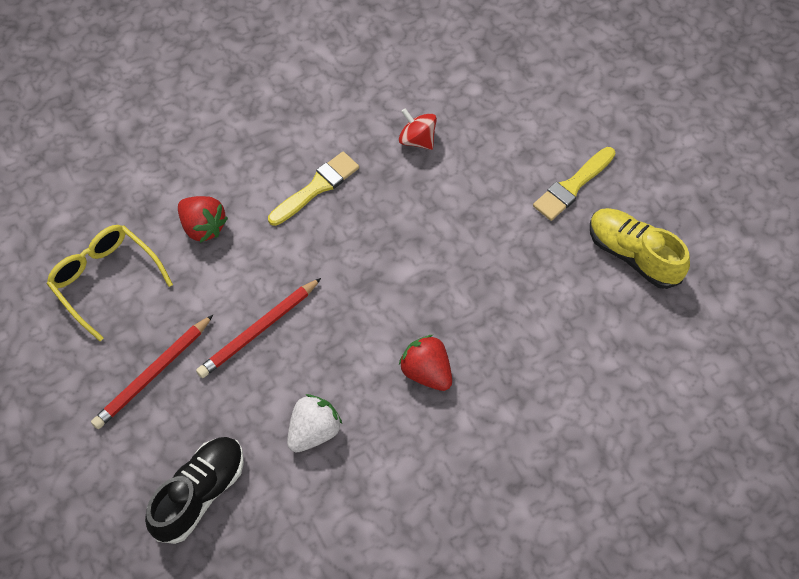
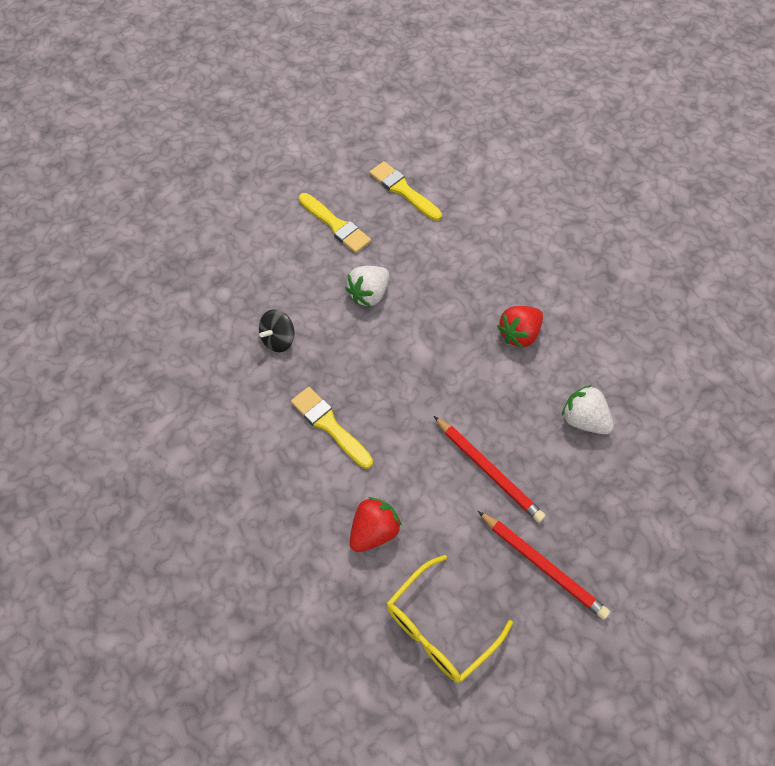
camera: 90 degrees left, 0 degrees up
(200, 493) = (655, 511): black shoe -> none
(417, 140) = (278, 339): red spinning top -> black spinning top
(477, 220) = (369, 294): none -> white strawberry
(633, 255) = (403, 190): yellow shoe -> yellow brush

